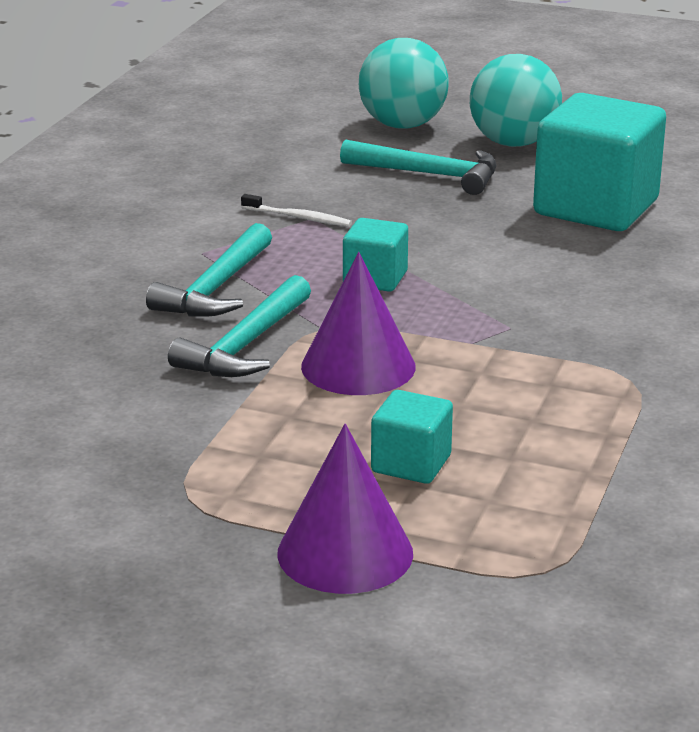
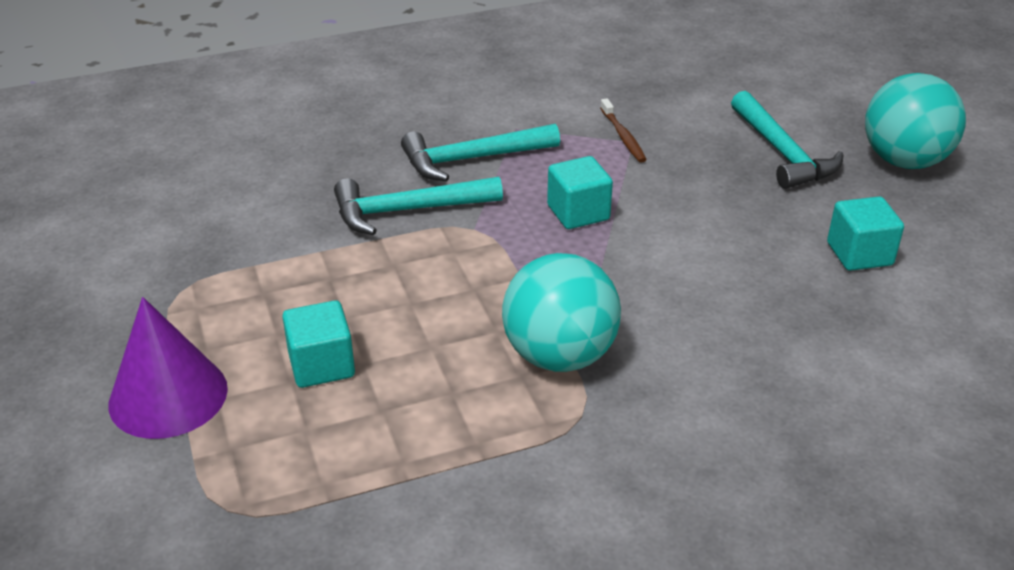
camera: 50 degrees right, 10 degrees up
(298, 217) = (623, 136): white toothbrush -> brown toothbrush
(358, 366) = (436, 271): purple cone -> none
(402, 125) = (843, 102): turquoise ball -> turquoise ball (559, 356)
(596, 207) = (859, 254): turquoise cube -> turquoise cube, size x0.50

